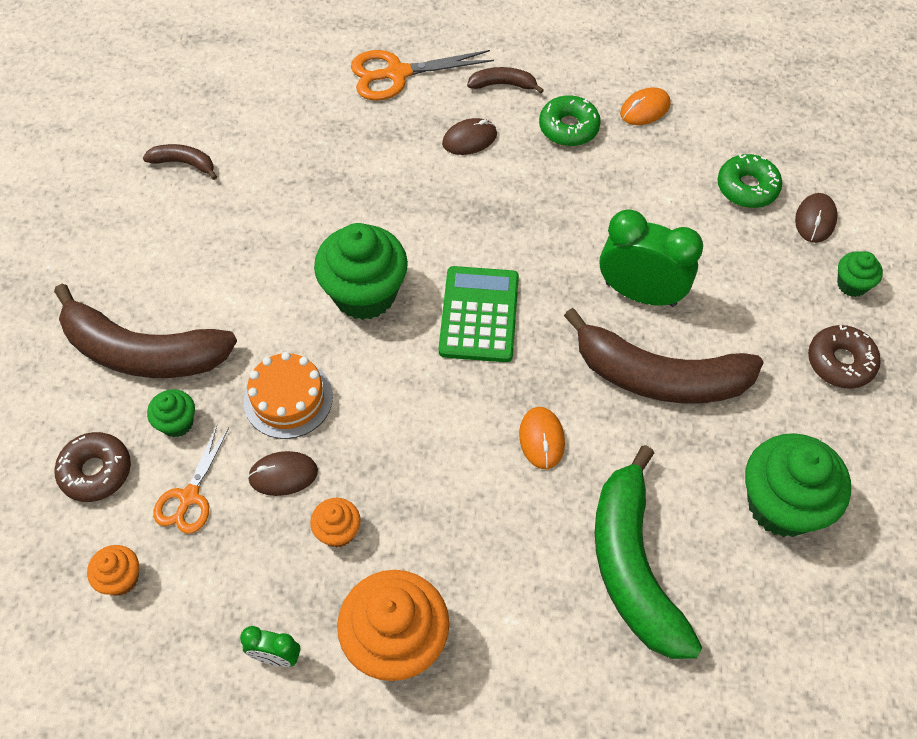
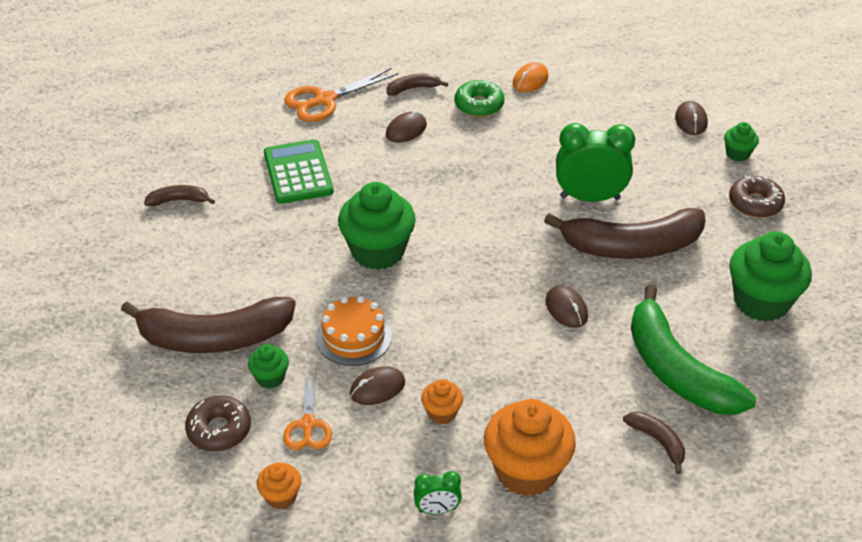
camera: 20 degrees left, 15 degrees down
(479, 315) = (475, 242): green calculator -> green calculator (298, 173)
(541, 439) = (566, 309): orange mouse -> brown mouse
(564, 656) = (658, 441): none -> brown banana
(747, 188) = (632, 112): green donut -> none

